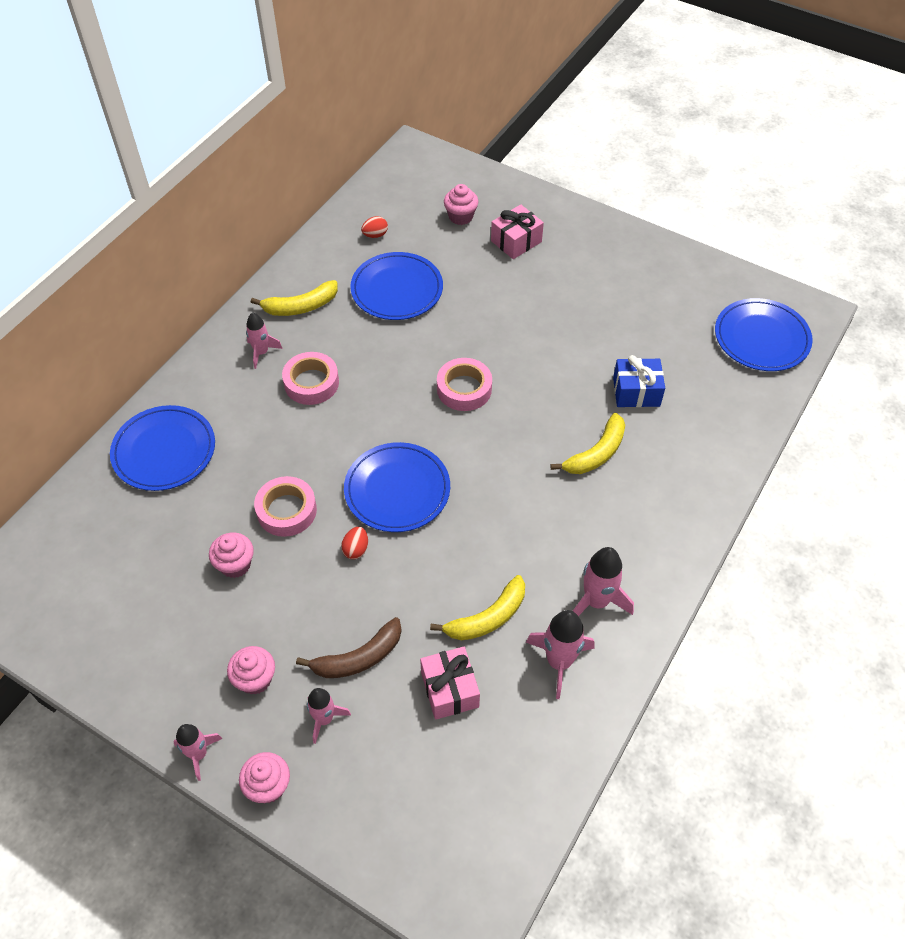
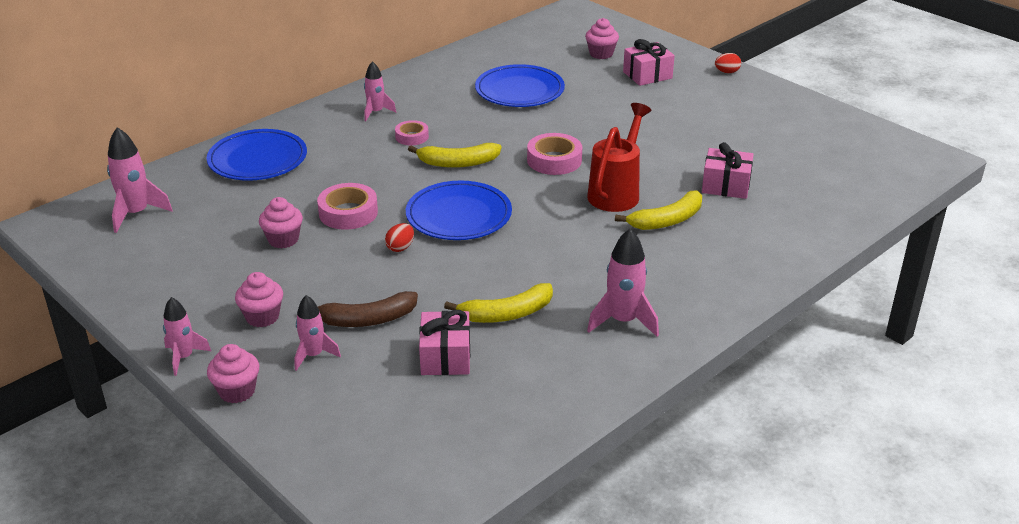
camera: 15 degrees right, 20 degrees down
(300, 306) = (425, 89): yellow banana -> yellow banana (458, 163)
(311, 383) = (412, 137): pink tape -> pink tape, size x0.63
(375, 235) = (515, 55): red egg -> red egg (727, 72)
(538, 423) = (617, 192): none -> red watering can
(559, 662) = (565, 357): pink rocket -> pink rocket (136, 214)
(636, 392) = (726, 186): blue gift -> pink gift
(761, 338) = (872, 168): blue plate -> none

